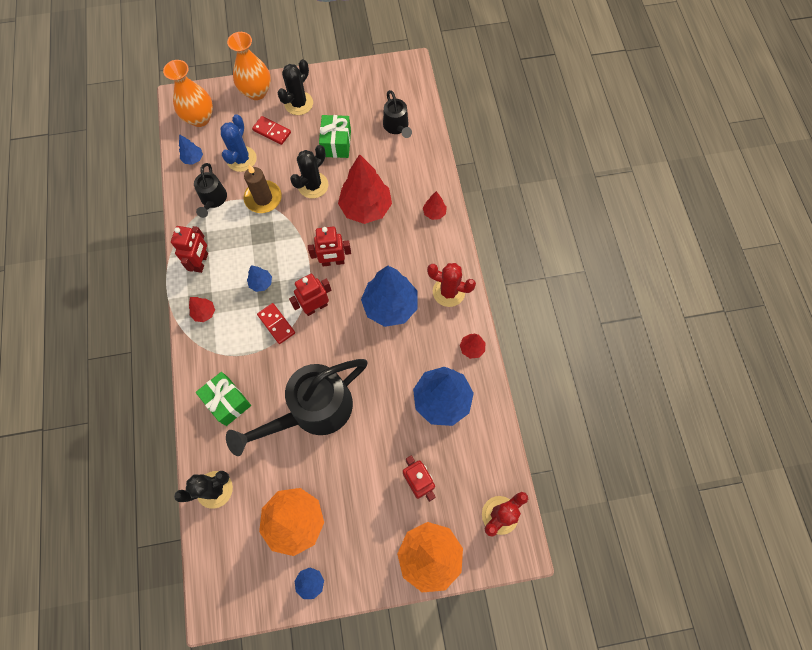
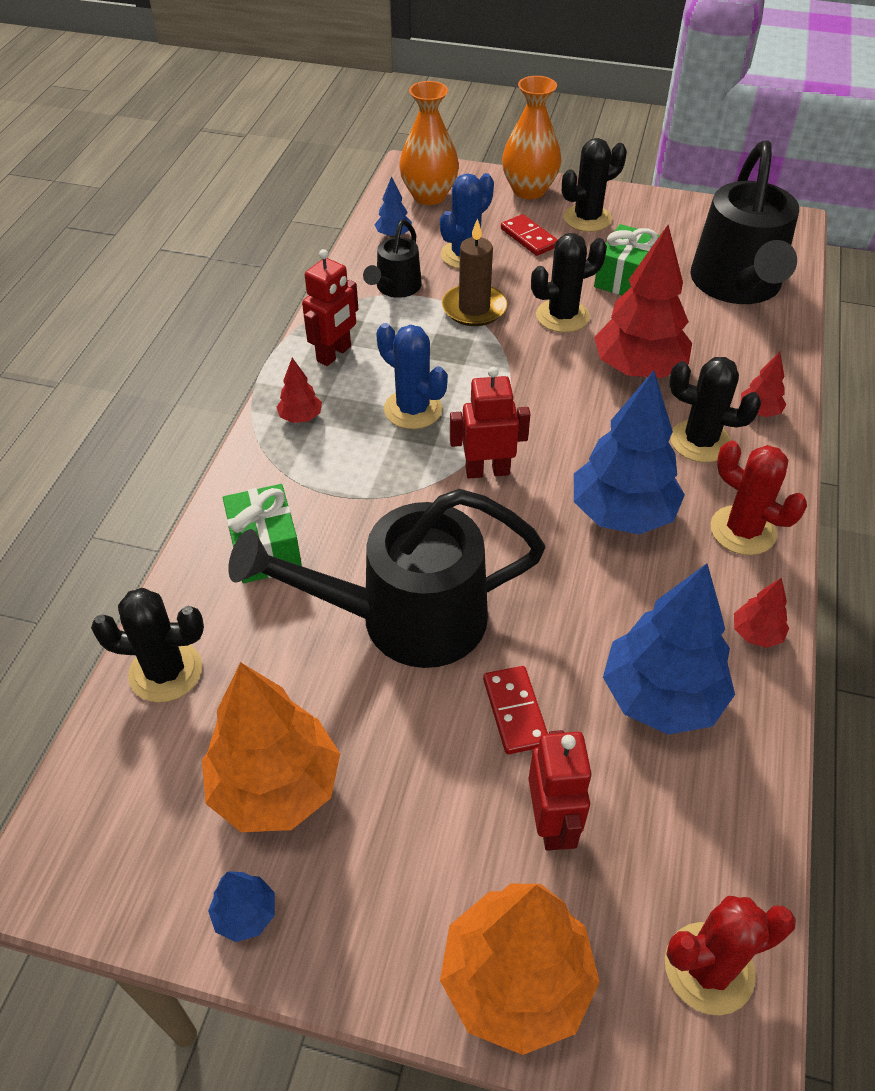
camera: 25 degrees right, 20 degrees down
(261, 283) = (413, 409): blue tree -> blue cactus
(276, 324) = (408, 471): red domino -> red domino (515, 711)
(333, 262) = (548, 420): red robot -> none
(397, 127) = (737, 286): black watering can -> black watering can, size x2.02
(412, 244) = (700, 441): none -> black cactus

